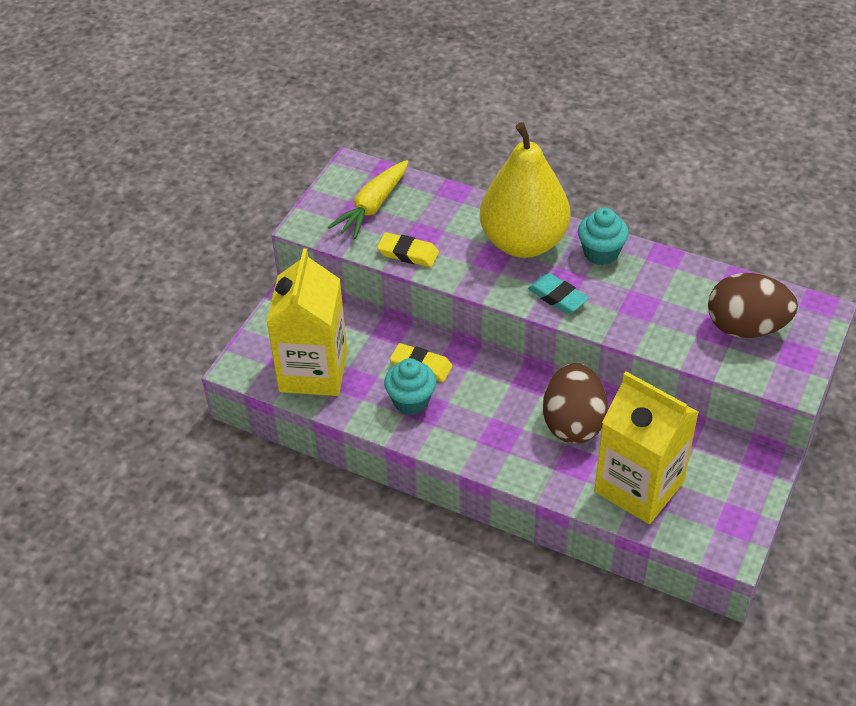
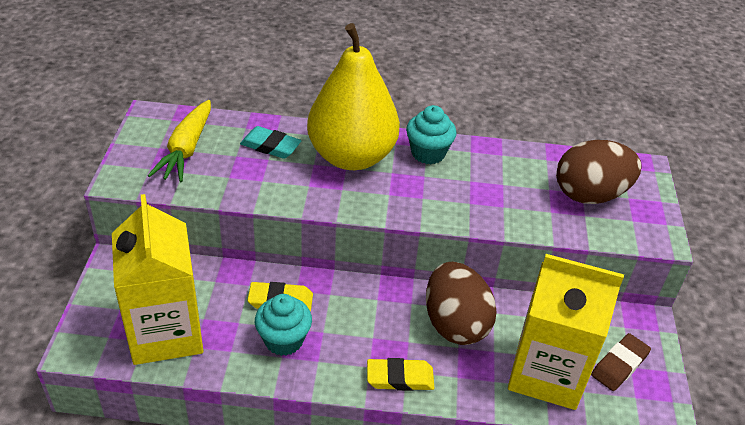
camera: 25 degrees left, 5 degrees down
(408, 253) = (240, 187): yellow eraser -> yellow eraser (400, 378)
(557, 297) = (407, 201): turquoise eraser -> turquoise eraser (270, 146)
(715, 497) = (619, 365): none -> brown eraser

